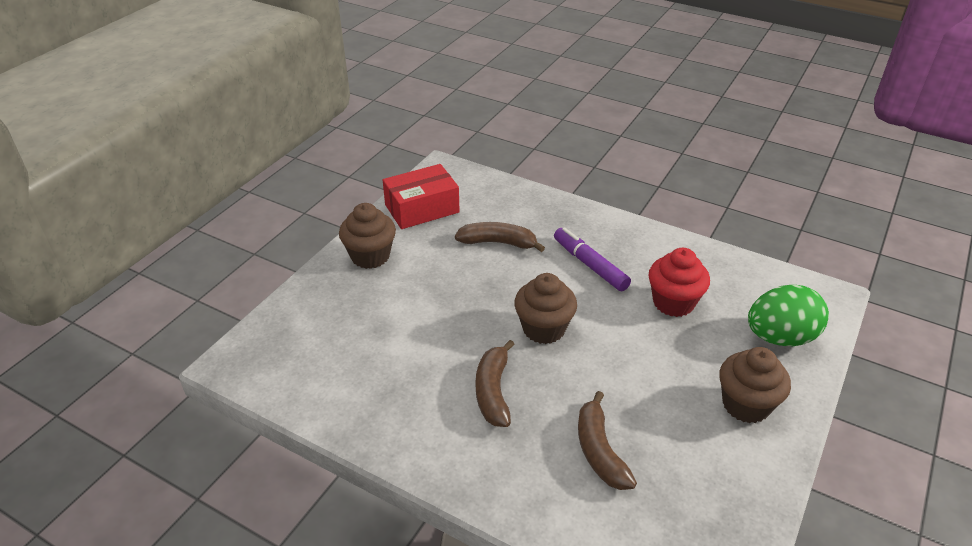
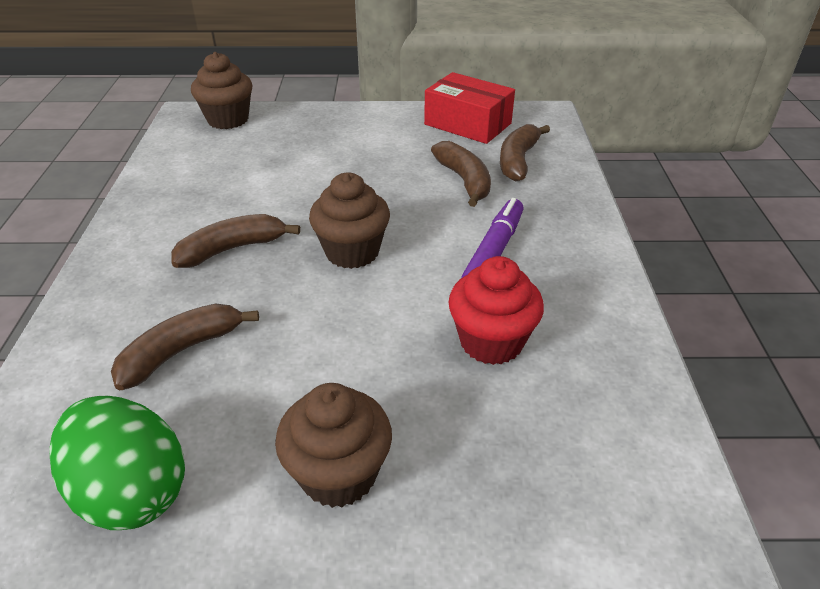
camera: 60 degrees right, 0 degrees up
(370, 256) = (370, 123): brown cupcake -> brown cupcake (228, 119)
(494, 209) = (518, 161): none -> brown banana
(780, 337) = (519, 482): green egg -> green egg (132, 491)

